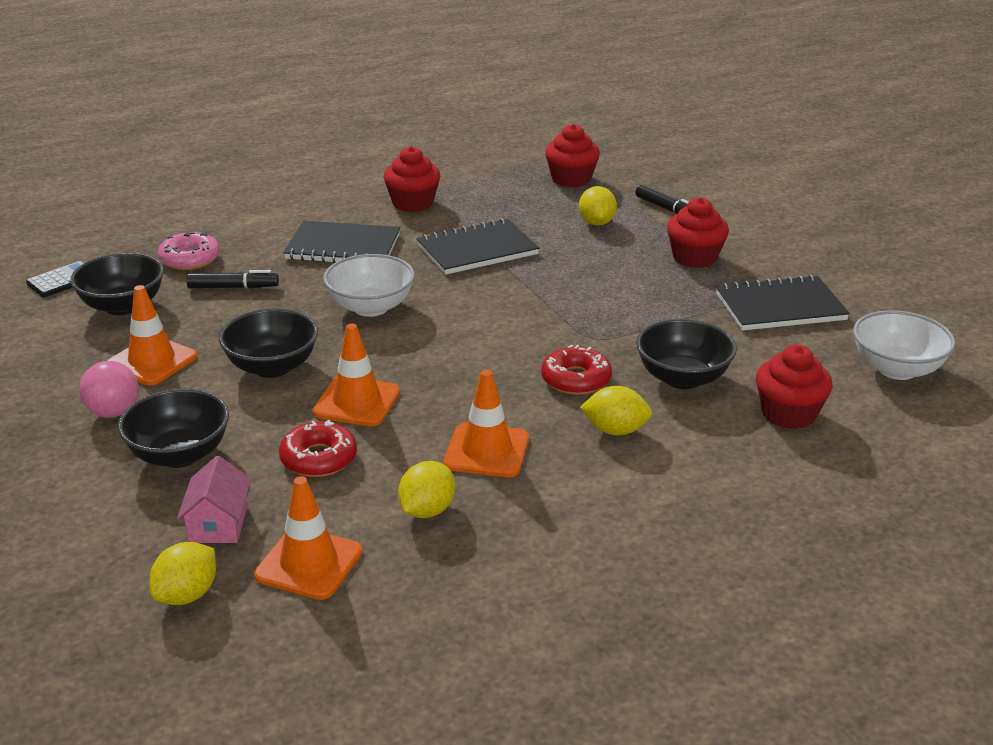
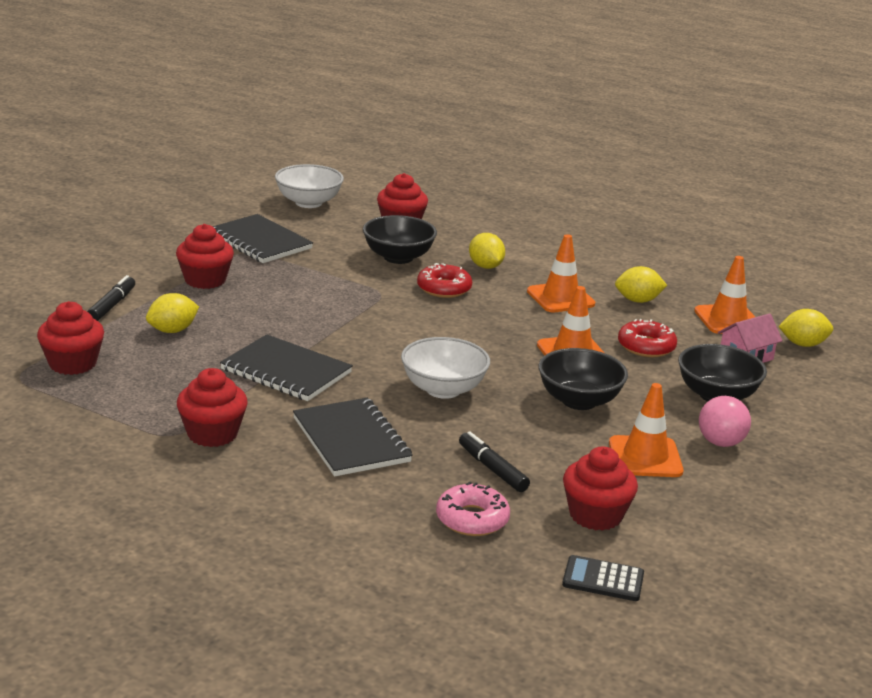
camera: 125 degrees left, 5 degrees down
(123, 306) = (595, 515): black bowl -> red cupcake

